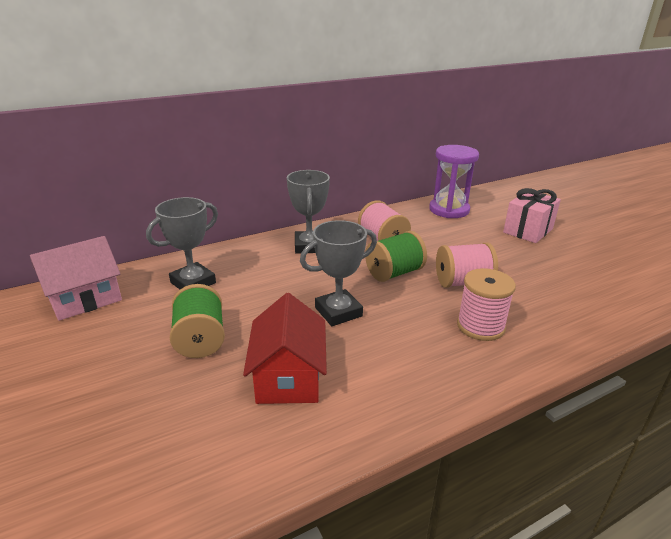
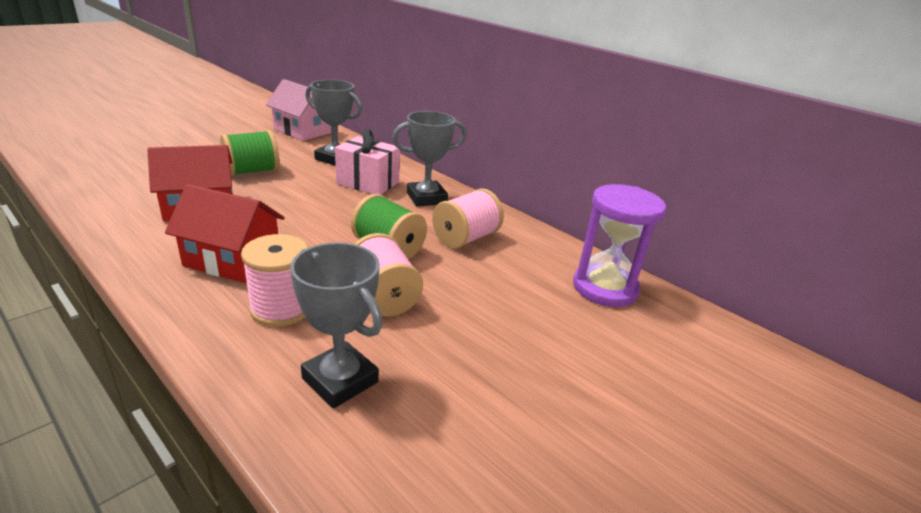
camera: 70 degrees right, 0 degrees up
(338, 312) = (299, 221): grey trophy -> grey trophy (340, 380)
(407, 351) = (232, 260): none -> red house
(528, 230) = (593, 372): pink gift -> pink gift (368, 183)

